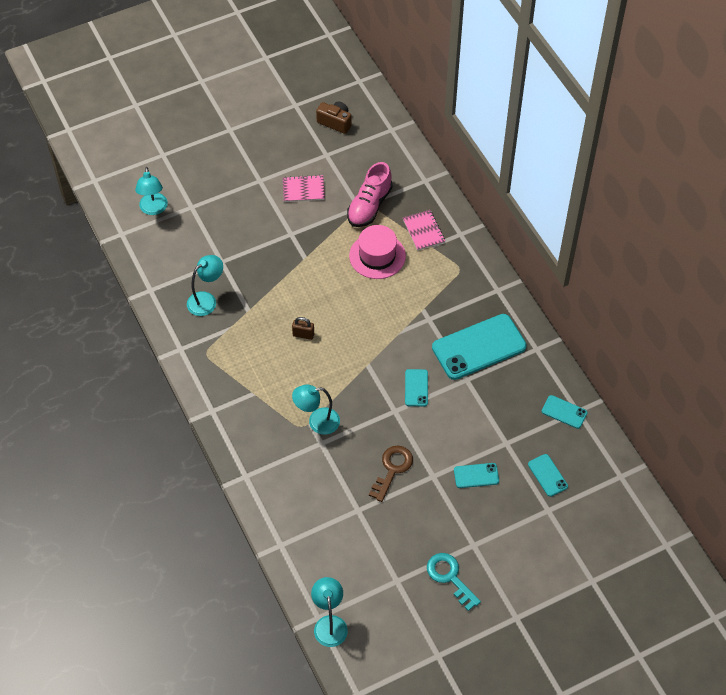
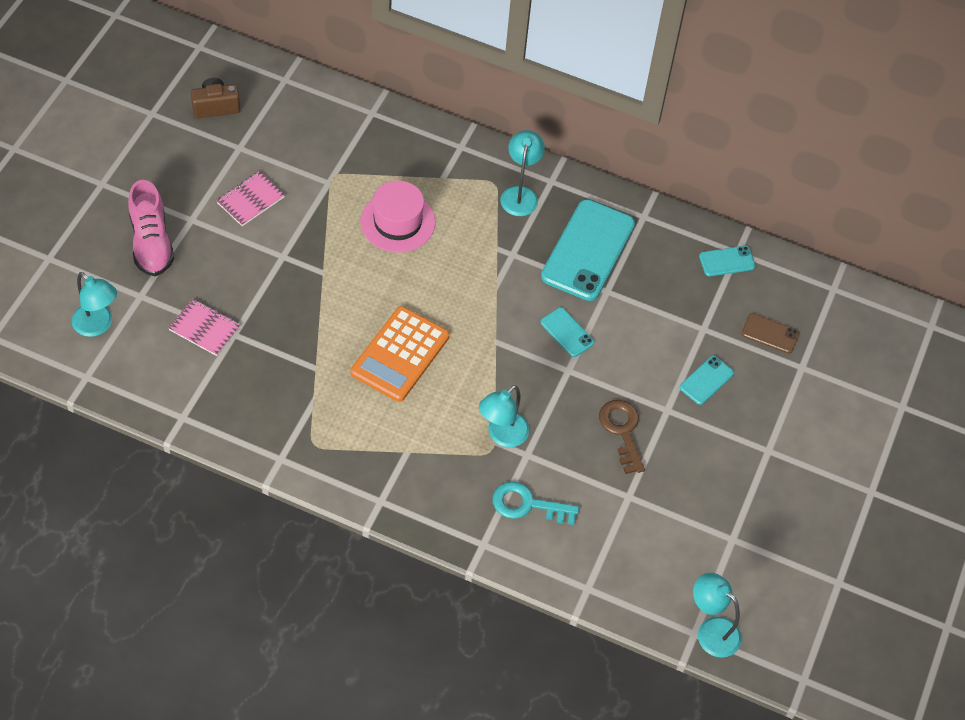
camera: 45 degrees left, 0 degrees up
(206, 300) = (258, 387): turquoise lamp -> turquoise lamp (520, 194)
(303, 335) = (400, 354): brown padlock -> orange calculator
(369, 206) = (339, 174): pink shoe -> pink shoe (151, 242)
(423, 231) = (421, 166): pink notebook -> pink notebook (204, 328)
(450, 577) = (777, 498): turquoise key -> turquoise key (527, 504)
(547, 475) = (770, 333): turquoise phone -> brown phone

